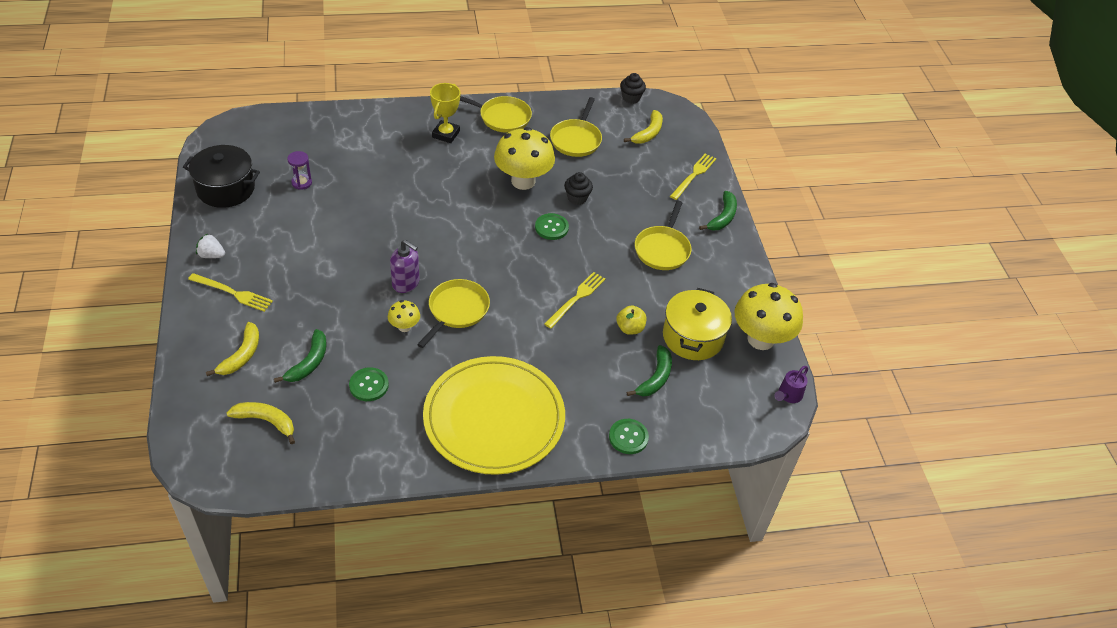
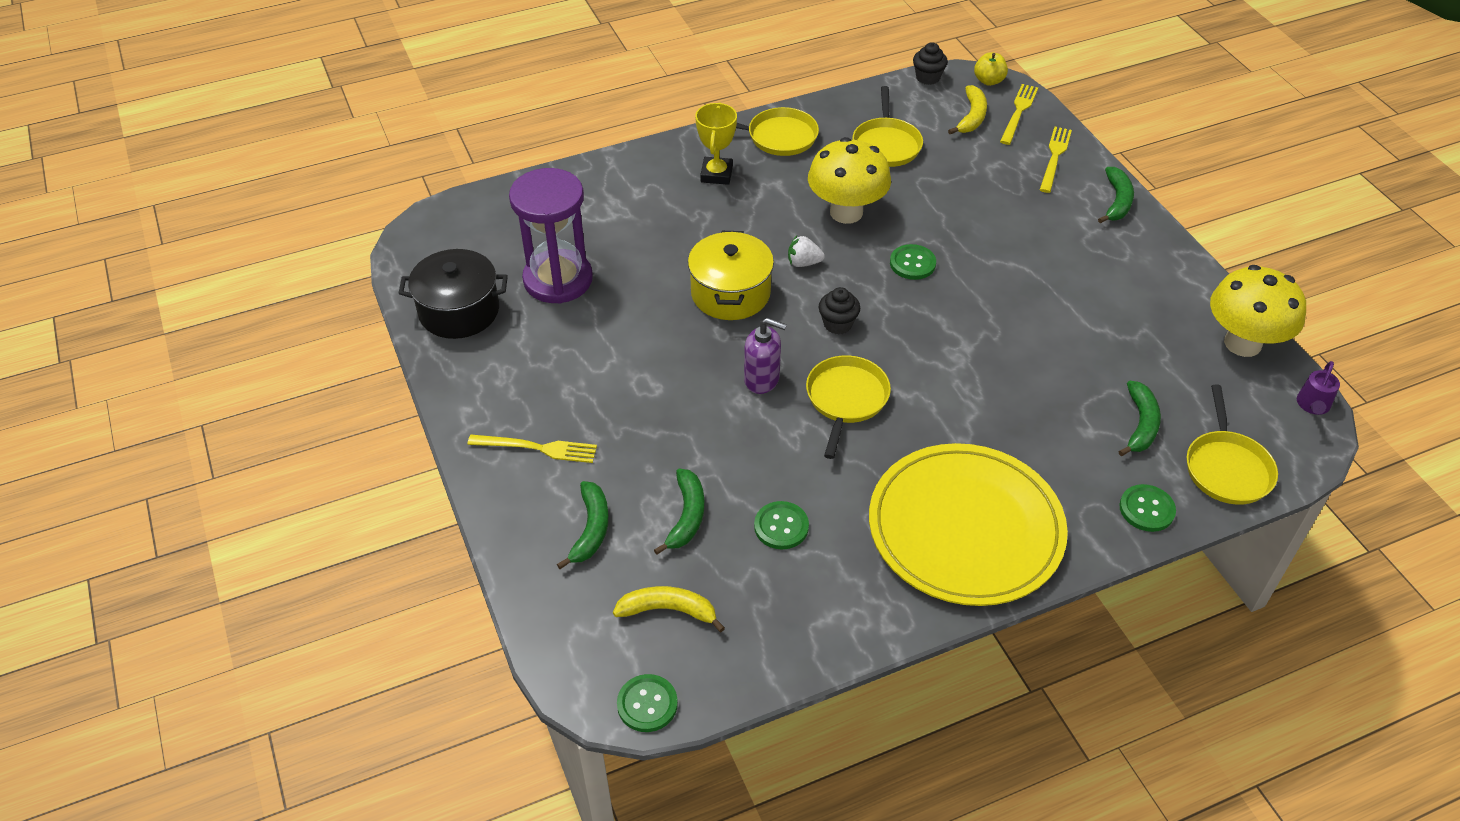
camera: 10 degrees left, 0 degrees up
(211, 255) = (483, 404): white strawberry -> white strawberry (803, 263)
(222, 478) = (647, 704): none -> green button
(241, 355) = (591, 529): yellow banana -> green banana
(301, 183) = (558, 279): purple hourglass -> purple hourglass, size x2.46
(404, 327) = (789, 437): yellow mushroom -> none
(576, 298) = (990, 347): yellow fork -> yellow fork (1018, 112)
(577, 198) = (925, 218): black cupcake -> black cupcake (837, 324)
(630, 328) = (1076, 369): yellow apple -> yellow apple (989, 81)
(662, 249) = (1065, 259): yellow pan -> yellow pan (1227, 468)
(693, 337) = (1159, 361): yellow pot -> yellow pot (730, 293)

